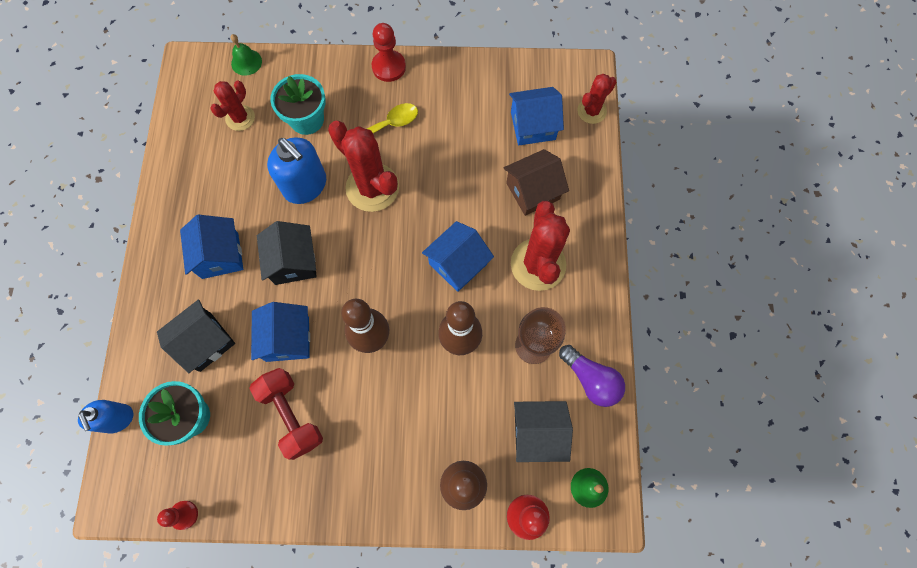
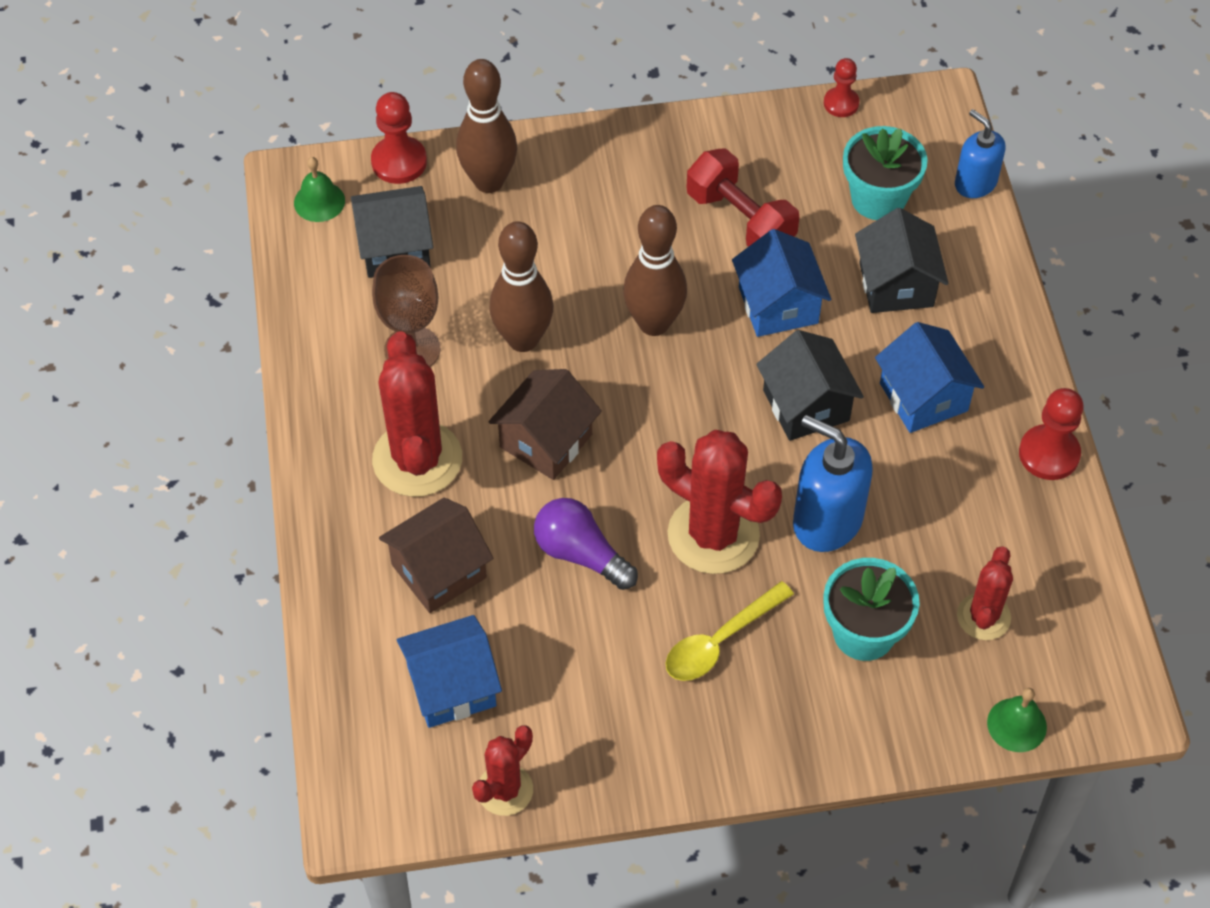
camera: 170 degrees right, 15 degrees down
(205, 342) = (896, 284): black house -> black house turned 45 degrees counterclockwise
(389, 67) = (744, 759): red pawn -> red pawn (1049, 454)
(458, 264) = (546, 441): blue house -> brown house
(591, 111) = (344, 732): red cactus -> red cactus (505, 790)
(591, 380) = (323, 320): purple light bulb -> purple light bulb (580, 554)

